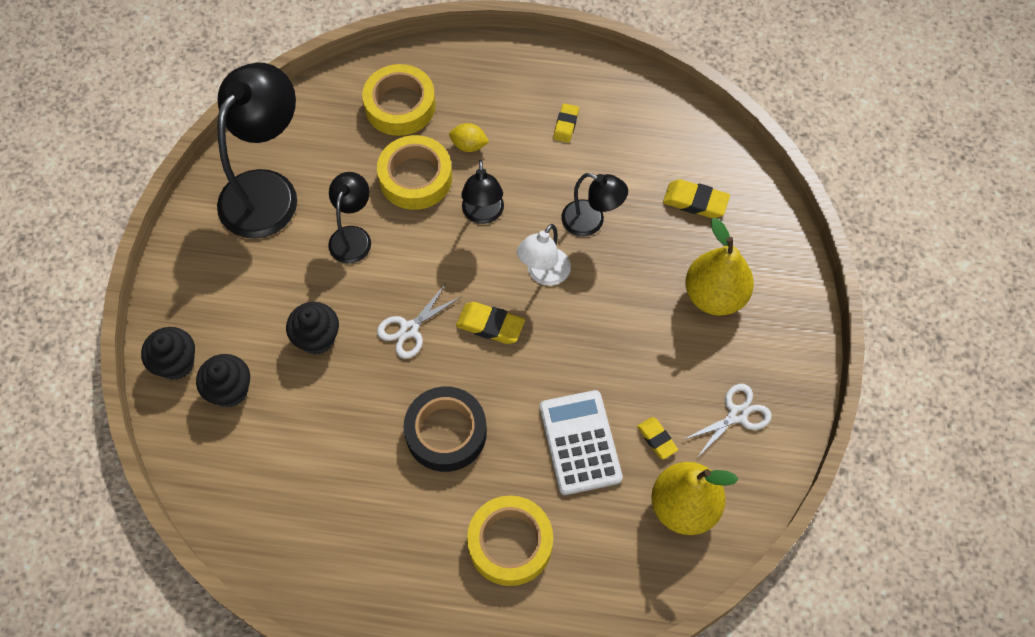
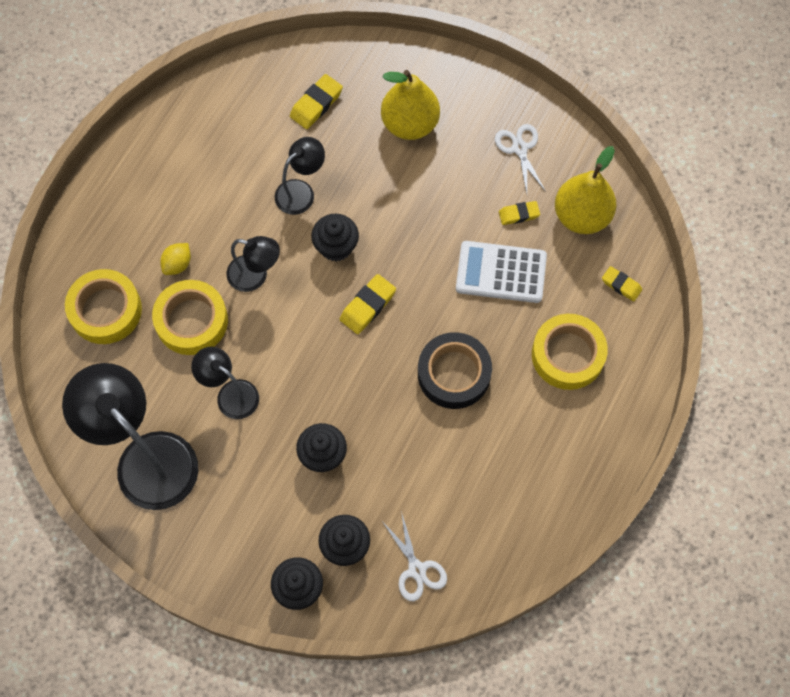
camera: 70 degrees left, 5 degrees up
(409, 329) = (345, 374): white scissors -> white scissors (416, 570)
(543, 274) = (336, 247): white lamp -> black cupcake
(566, 125) = (193, 176): yellow eraser -> yellow eraser (621, 285)

